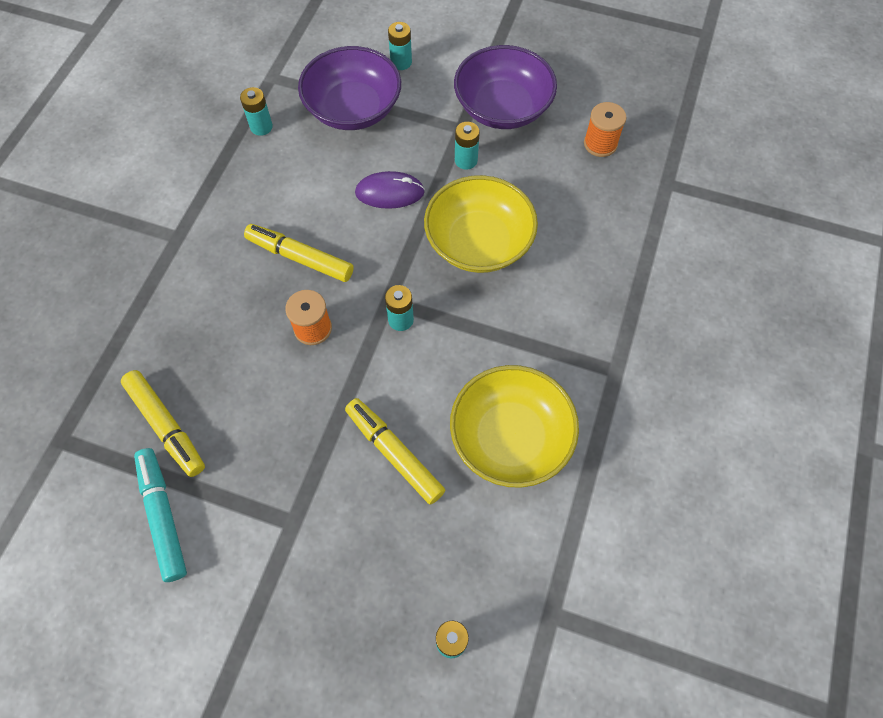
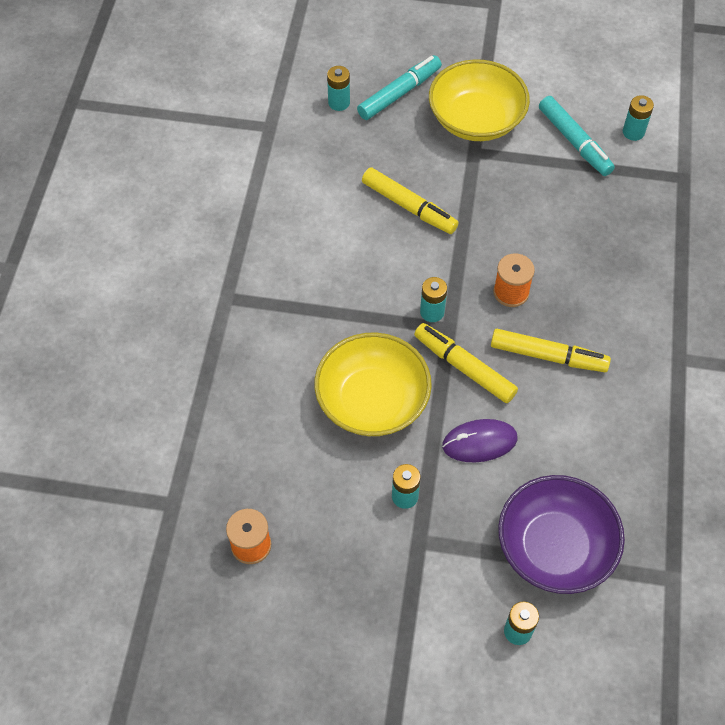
camera: 170 degrees right, 5 degrees down
(166, 426) = (603, 198): yellow marker -> yellow marker (464, 367)
(261, 127) = (653, 503): turquoise battery -> turquoise battery (633, 132)
(364, 644) = (399, 93): none -> turquoise marker
(502, 107) = (374, 579): purple bowl -> none
(510, 437) = (315, 232): yellow bowl -> yellow bowl (476, 119)

